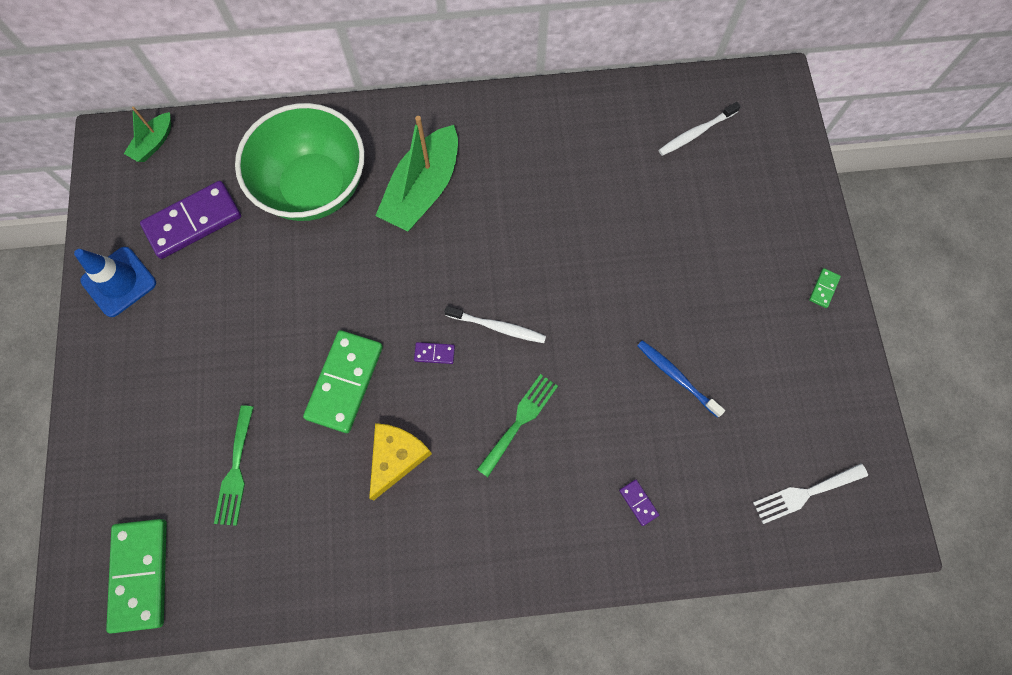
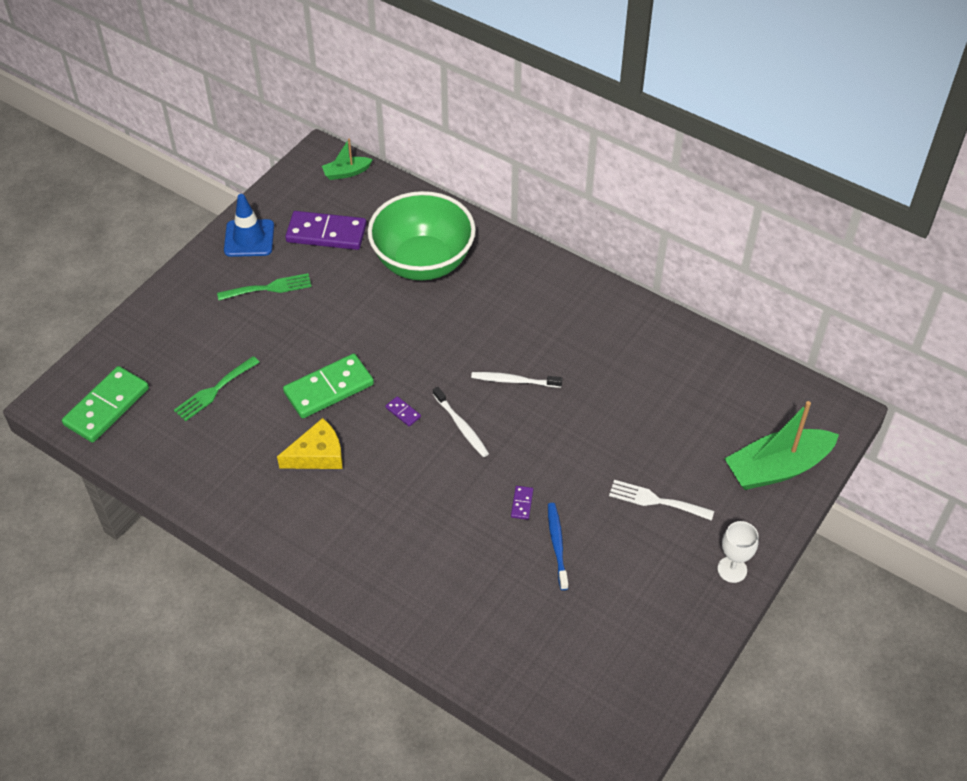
camera: 40 degrees right, 20 degrees down
(423, 190) = (494, 310): green boat -> green boat (777, 468)
(520, 421) = (419, 492): green fork -> green fork (269, 288)
(638, 502) = (450, 599): purple domino -> purple domino (522, 503)
(696, 133) = (736, 403): white toothbrush -> white toothbrush (514, 381)
(805, 493) = (576, 685): white fork -> white fork (656, 500)
(824, 289) = (732, 569): green domino -> white goblet

